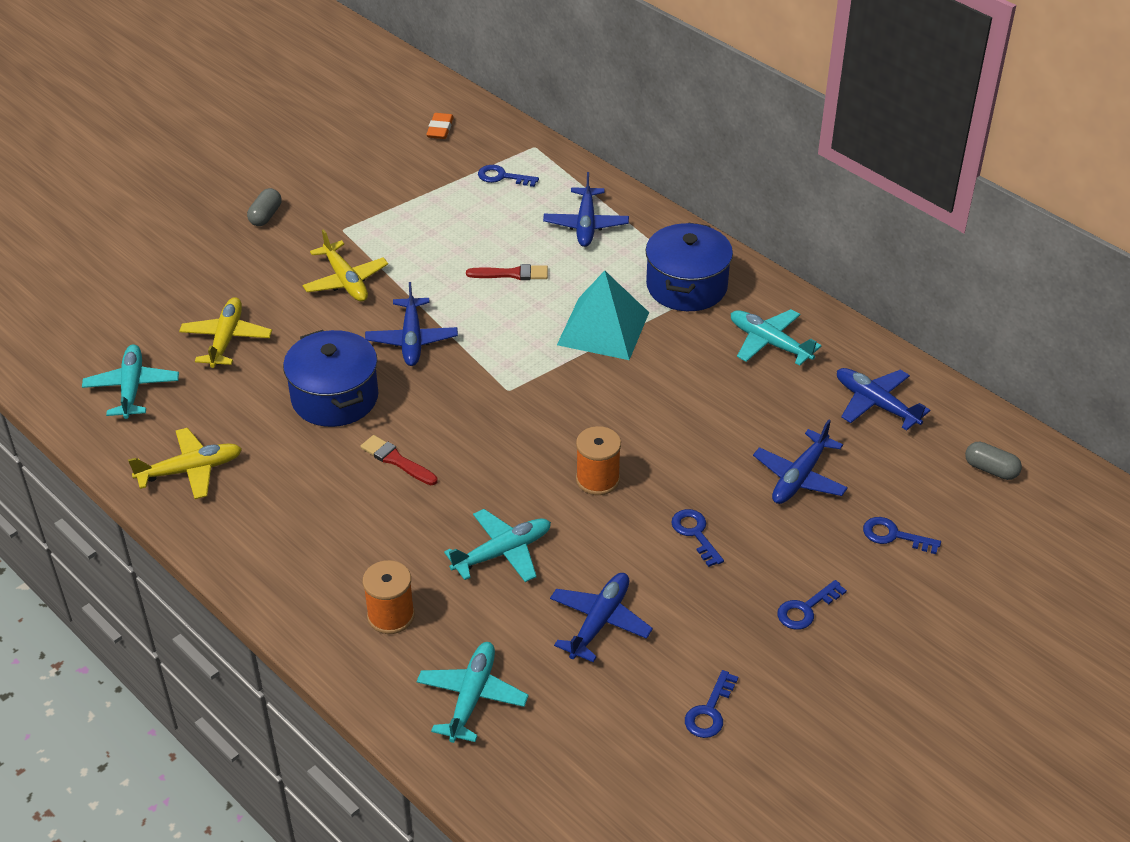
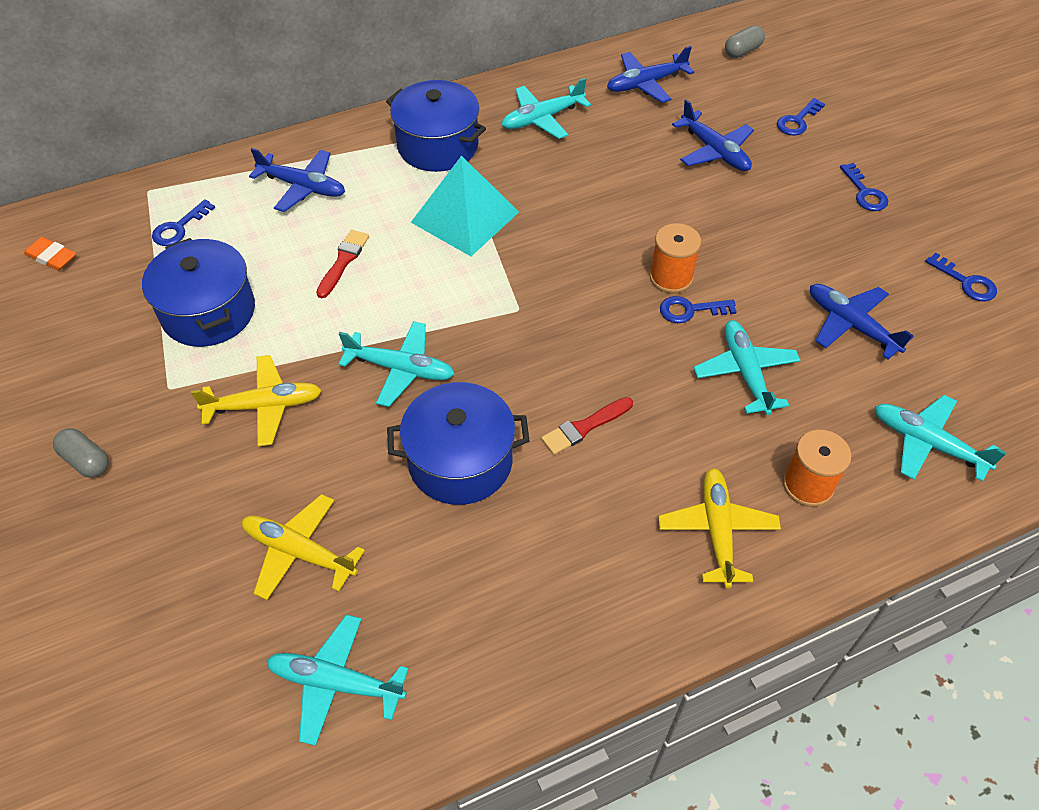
camera: 70 degrees left, 10 degrees up
(190, 470) = (520, 639): yellow plane -> yellow plane (717, 531)
(412, 339) = (400, 369): blue plane -> turquoise plane
(423, 222) = (208, 312): none -> blue pot
(695, 534) = (761, 232): blue key -> blue key (690, 310)

